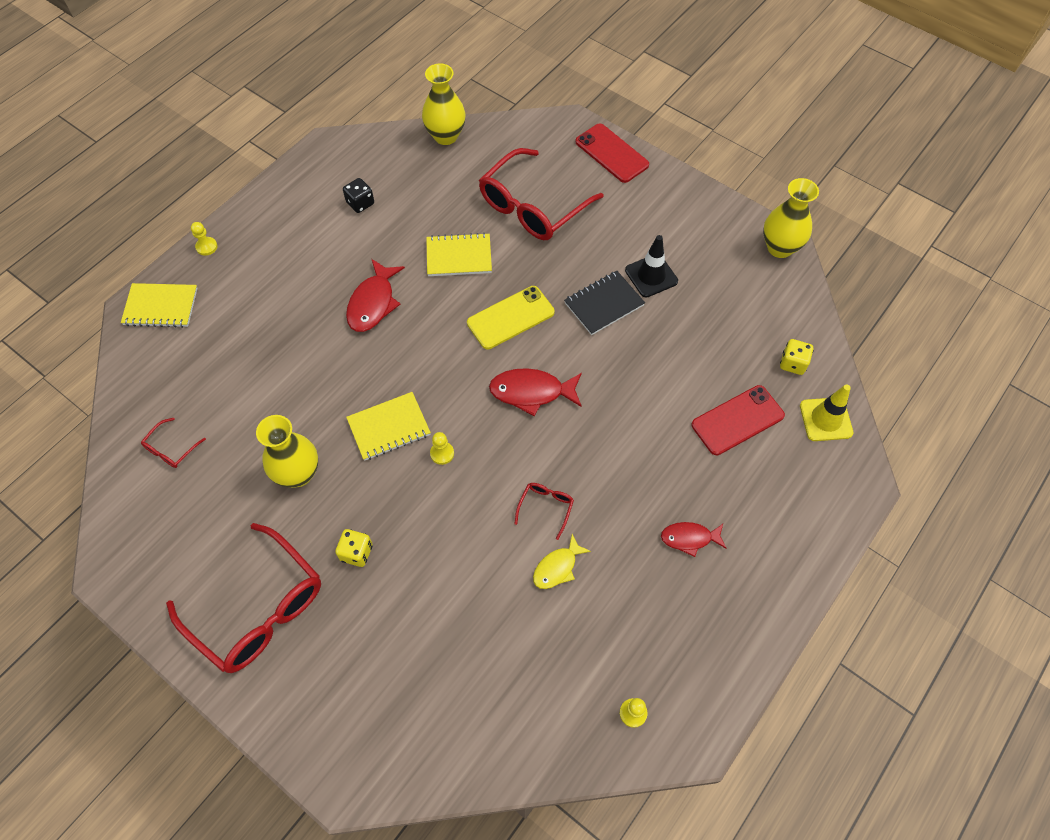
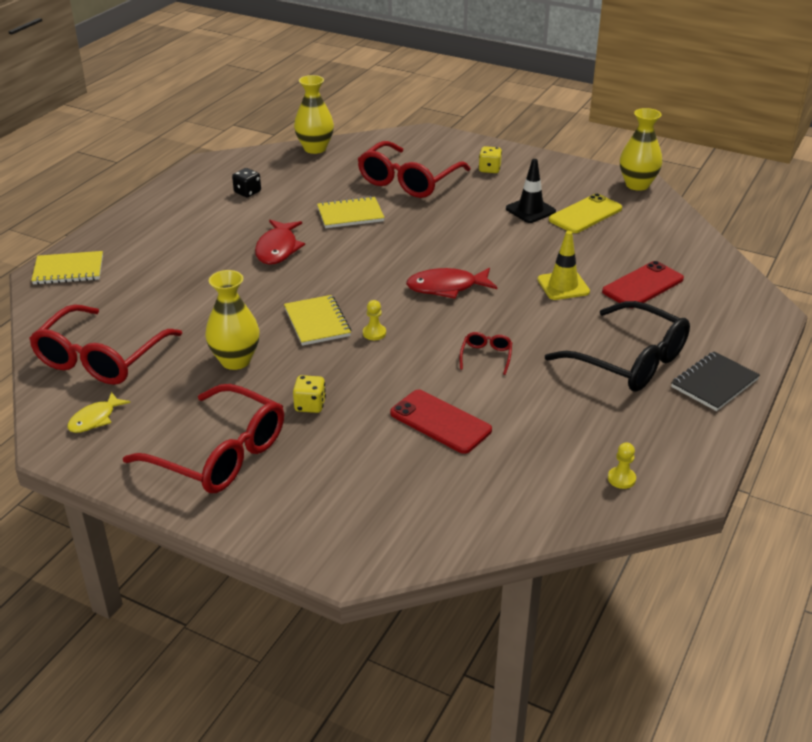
camera: 10 degrees left, 25 degrees down
(171, 449) = (101, 358): red glasses -> red glasses, size x2.39
(206, 247) = (105, 230): yellow pawn -> none
(389, 427) = (317, 322): yellow notebook -> yellow notebook turned 75 degrees counterclockwise
(510, 317) = (411, 245): yellow phone -> yellow phone (585, 214)
(557, 567) = (511, 393): yellow fish -> yellow fish (95, 419)
(604, 304) = (494, 230): black notebook -> black notebook (714, 383)
(611, 153) = (468, 146): red phone -> red phone (440, 422)
(689, 538) = (629, 361): red fish -> black glasses
(793, 363) = (677, 248): yellow dice -> yellow dice (489, 169)
(825, 419) = (721, 277): yellow traffic cone -> yellow traffic cone (563, 286)

